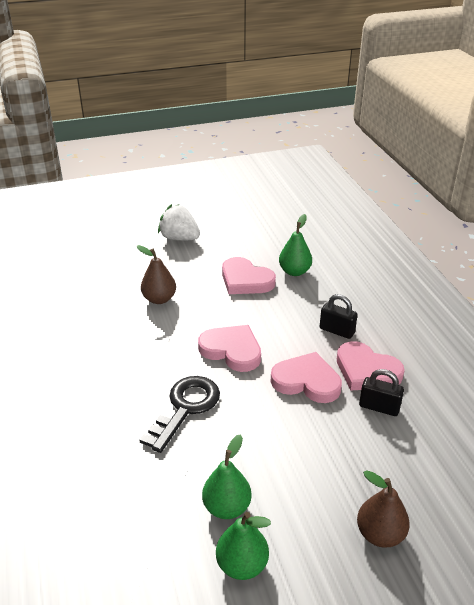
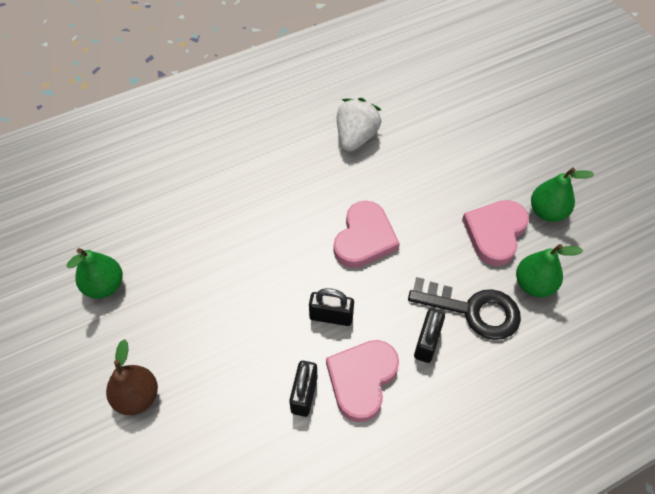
camera: 80 degrees right, 20 degrees up
(159, 299) = (431, 157): brown pear -> none
(179, 238) = (556, 151): white strawberry -> white strawberry (356, 137)
(185, 408) = (273, 213): black key -> black key (473, 310)
(227, 507) = (161, 266): green pear -> green pear (547, 212)
(306, 381) = (331, 316): pink heart -> black padlock

